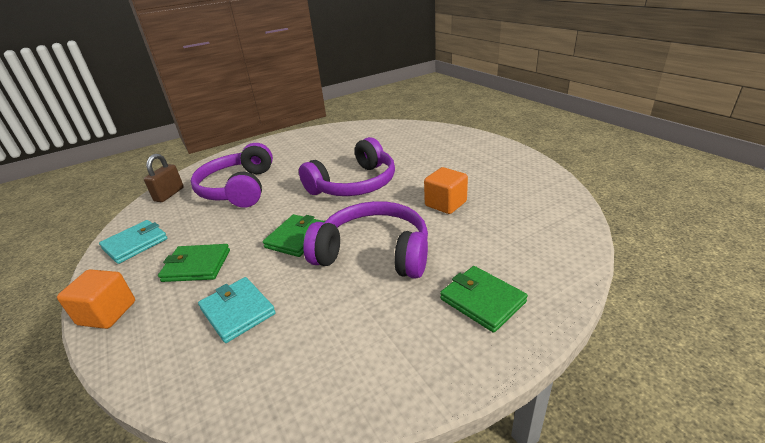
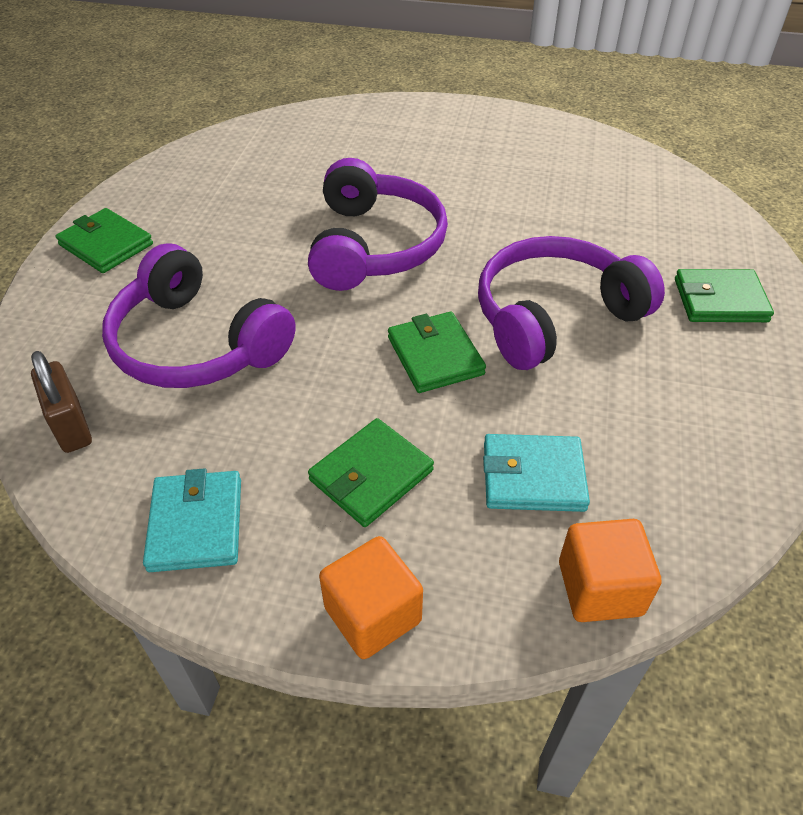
camera: 50 degrees left, 15 degrees up
(274, 145) = (106, 244): none -> green wallet
(445, 204) = (529, 217): orange cube -> orange cube (600, 588)

